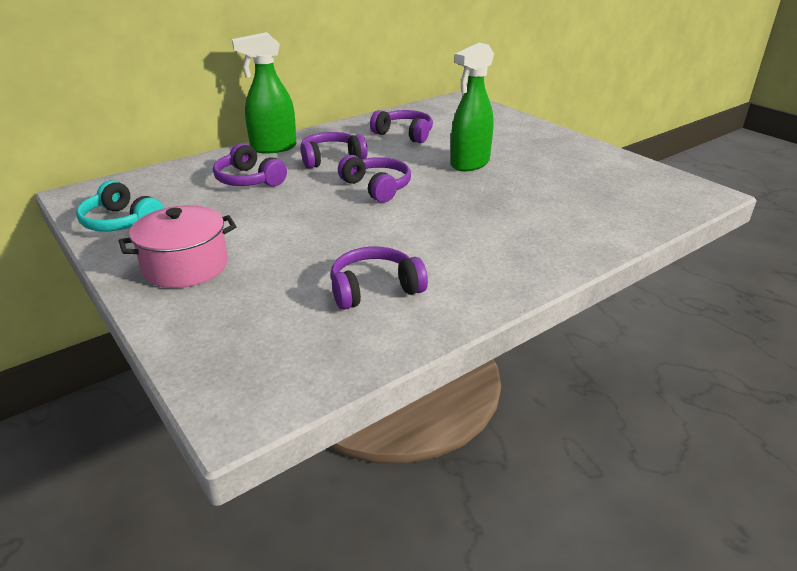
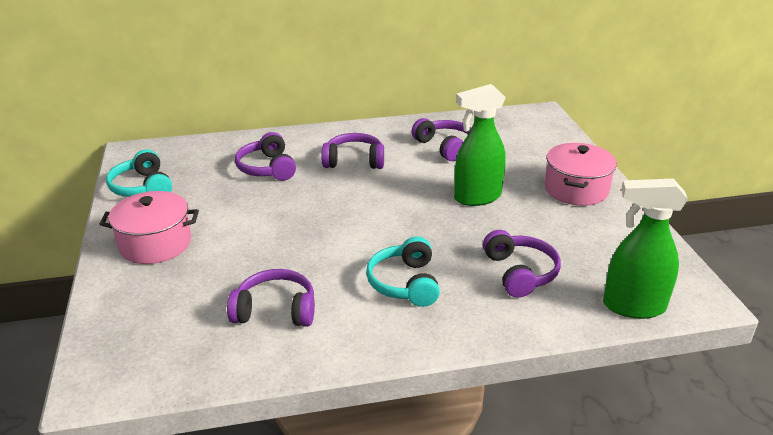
camera: 25 degrees right, 0 degrees up
(273, 148) = (314, 137): green spray bottle -> green spray bottle (633, 306)
(377, 187) = (367, 203): purple headphones -> purple headphones (520, 273)
(474, 238) = (405, 283): none -> turquoise headphones
(542, 143) = (576, 189): none -> pink pot

